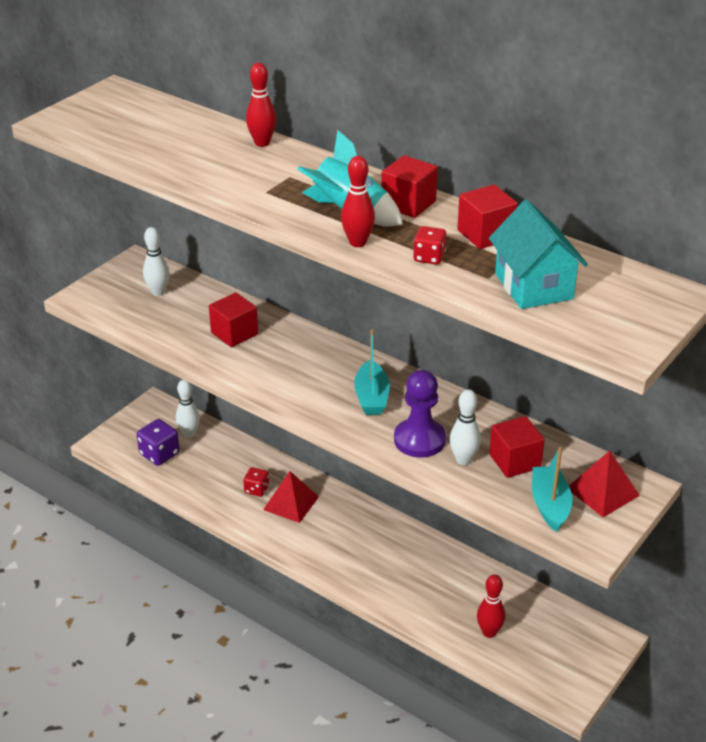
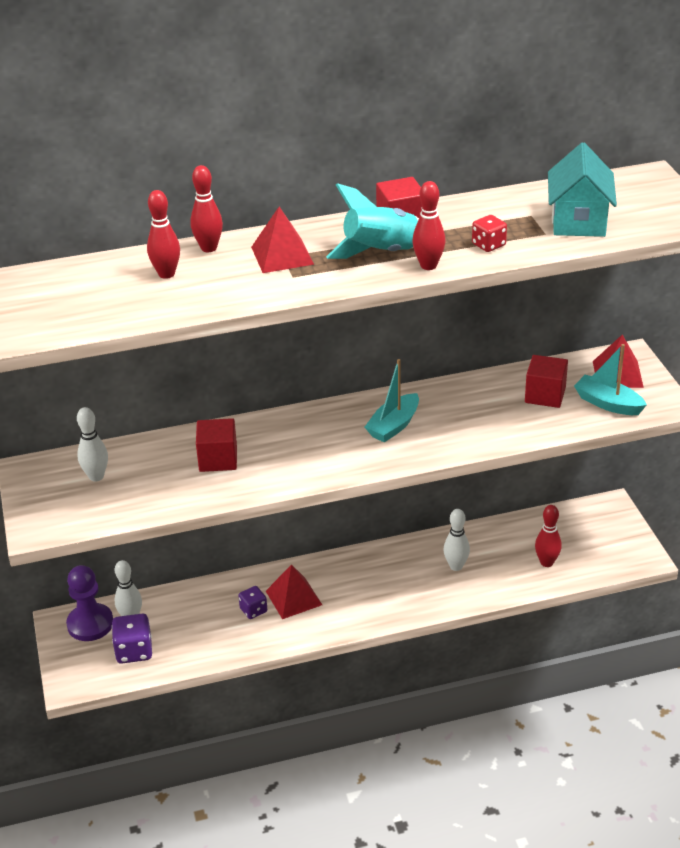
camera: 50 degrees left, 0 degrees up
(205, 143) = (166, 274): none -> red bowling pin
(256, 489) = (253, 610): red dice -> purple dice
(290, 175) = (282, 255): none -> red pyramid
(371, 397) = (393, 426): turquoise boat -> turquoise boat turned 90 degrees clockwise
(419, 440) = (472, 427): purple pawn -> purple pawn (90, 624)
(463, 460) = (518, 417): white bowling pin -> white bowling pin (456, 566)
(485, 234) = (486, 210): red cube -> none
(533, 286) = (578, 221): turquoise house -> turquoise house turned 75 degrees clockwise

